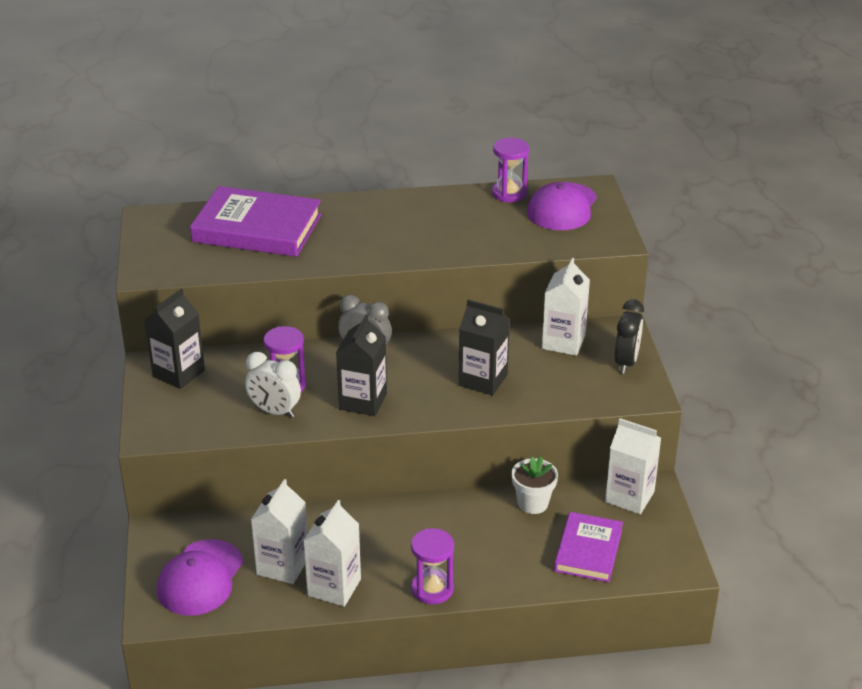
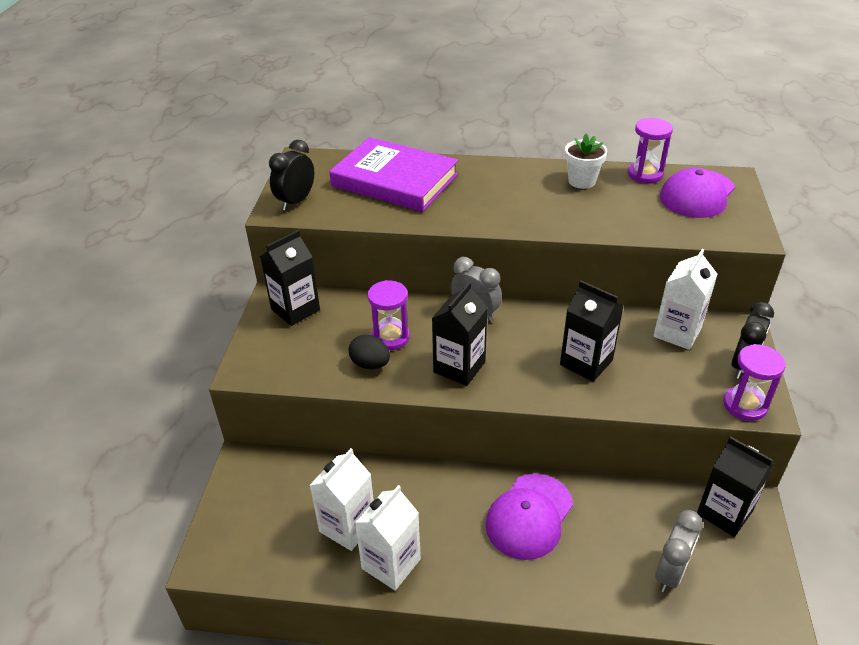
camera: 15 degrees right, 5 degrees up
(160, 262) = (296, 201): none -> black clock
(200, 578) = (264, 524): purple cap -> purple cap (529, 516)
(274, 411) = (370, 364): white clock -> black egg
(432, 589) = (491, 588): purple hourglass -> purple hourglass (744, 405)
(533, 503) = (618, 500): white flower pot -> white flower pot (582, 181)
(588, 550) = (670, 573): purple book -> grey clock
(629, 497) = (724, 512): white carton -> black carton

